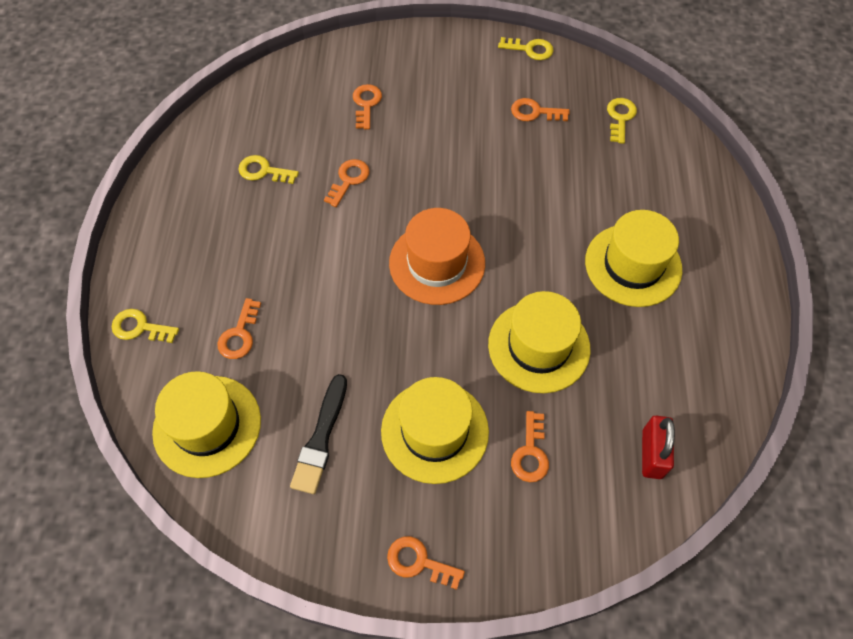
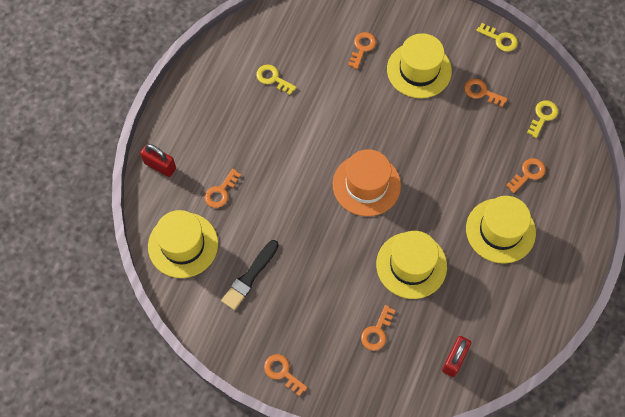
camera: 20 degrees right, 5 degrees up
(140, 327) = (160, 166): yellow key -> red padlock
(349, 180) = (329, 104): orange key -> orange key (528, 174)
(434, 431) = (322, 297): yellow hat -> yellow hat (419, 70)

